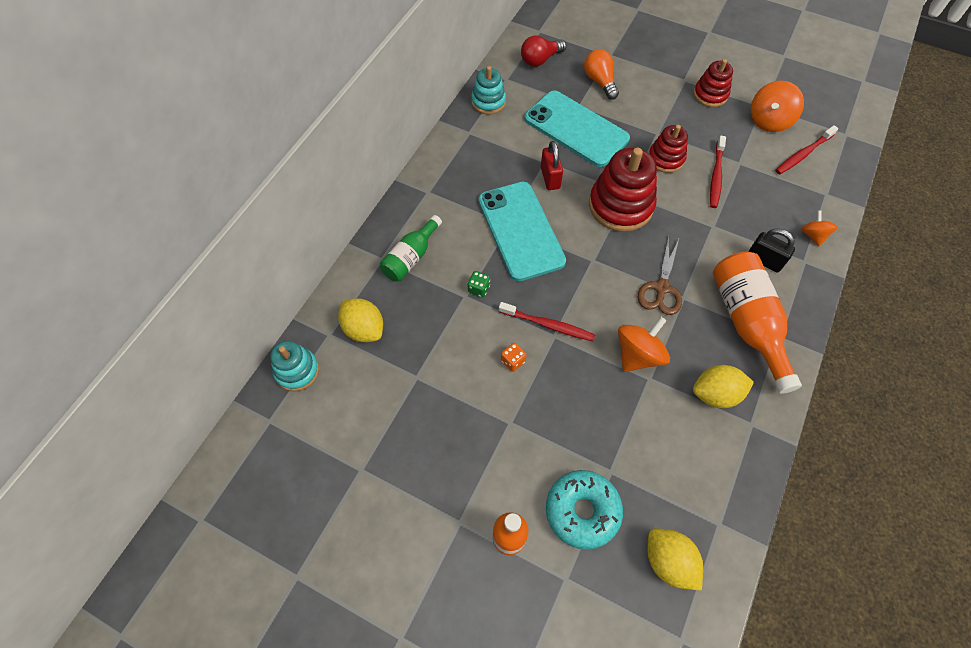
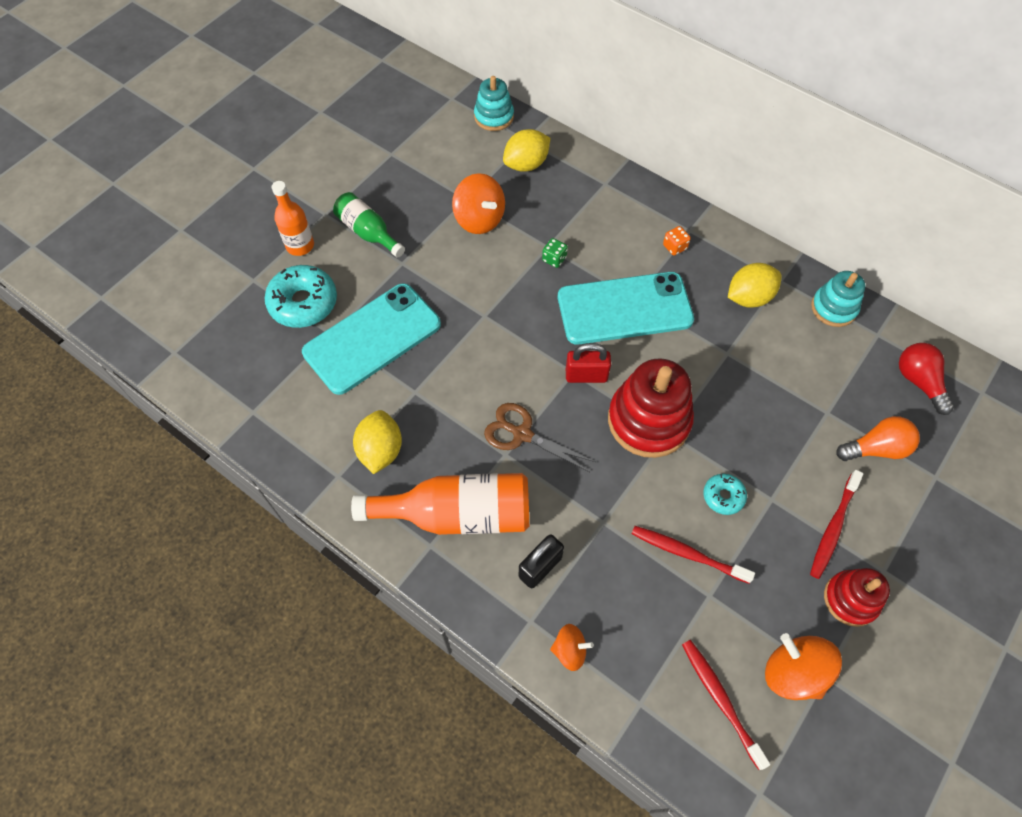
camera: 100 degrees right, 0 degrees up
(411, 257) = (603, 207): green bottle -> green bottle (368, 232)
(513, 361) = (464, 275): orange dice -> orange dice (674, 247)
(548, 325) = (498, 312): red toothbrush -> red toothbrush (833, 528)
(550, 178) = (700, 352): red padlock -> red padlock (586, 375)
(576, 129) = (783, 398): turquoise phone -> turquoise phone (372, 338)
(638, 355) = (444, 388): orange spinning top -> orange spinning top (479, 219)
(665, 159) = (723, 496): red stacking toy -> turquoise donut
(668, 561) = (237, 359): yellow lemon -> yellow lemon (749, 297)

